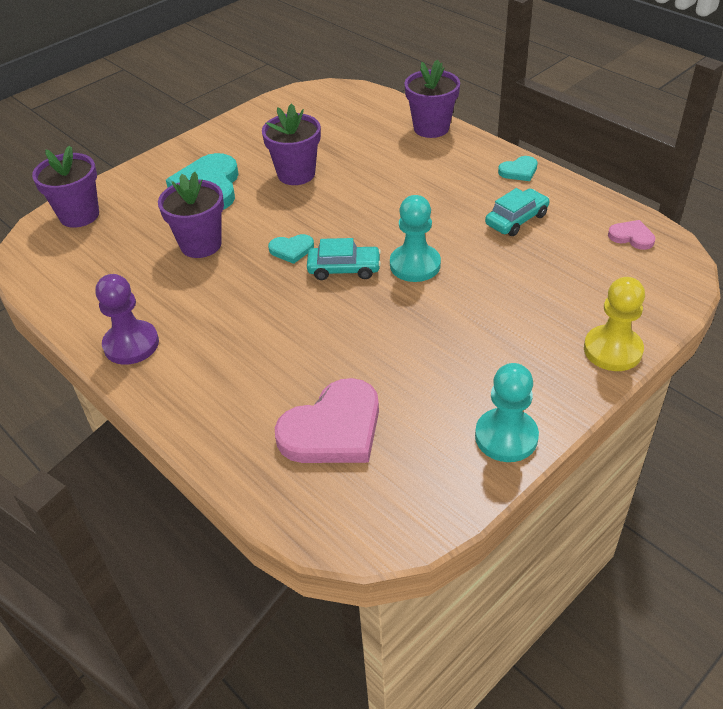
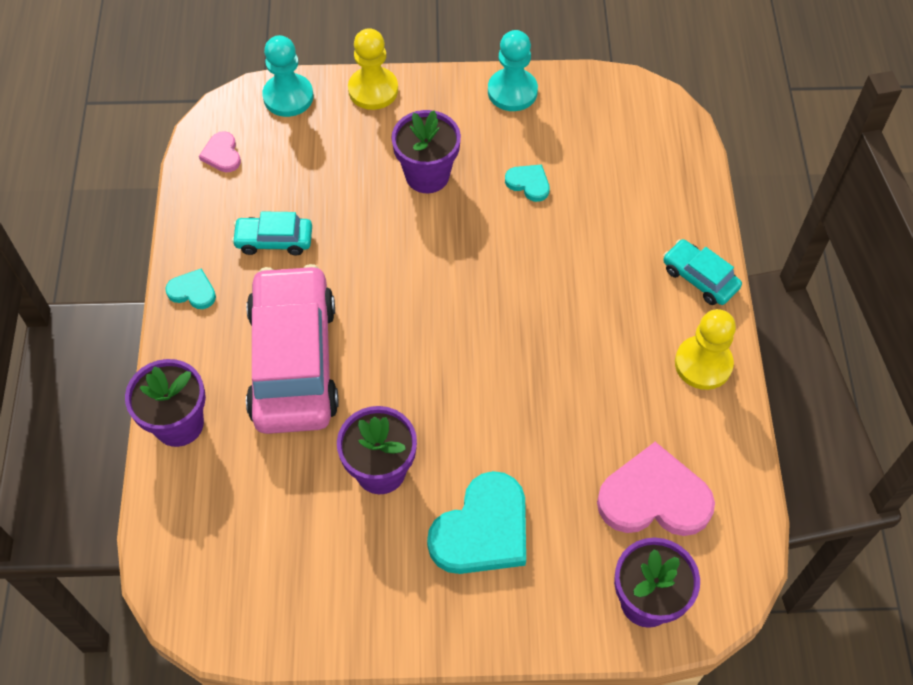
camera: 140 degrees left, 15 degrees up
(131, 344) = (703, 364): purple pawn -> yellow pawn
(201, 245) = (558, 441): purple flower pot -> purple flower pot (427, 175)
(291, 250) = (486, 364): turquoise heart -> turquoise heart (528, 183)
(333, 429) = (612, 175): pink heart -> pink heart (654, 497)
(344, 269) = (466, 305): turquoise car -> turquoise car (699, 278)
(411, 181) = (293, 361): none -> pink car
(415, 265) = (408, 262): turquoise pawn -> turquoise pawn (288, 97)

